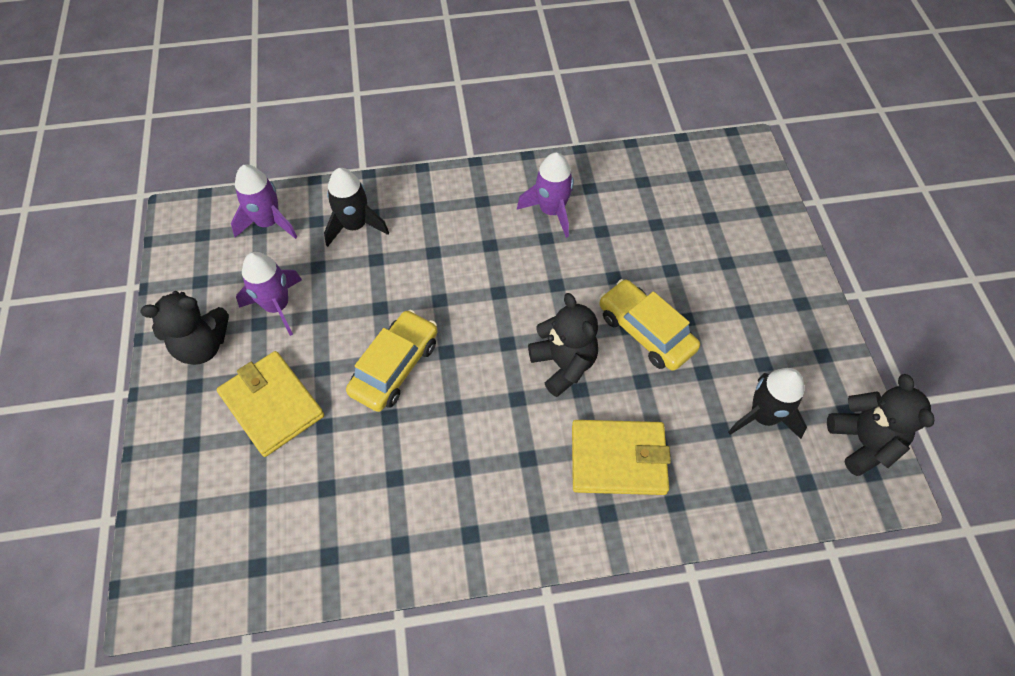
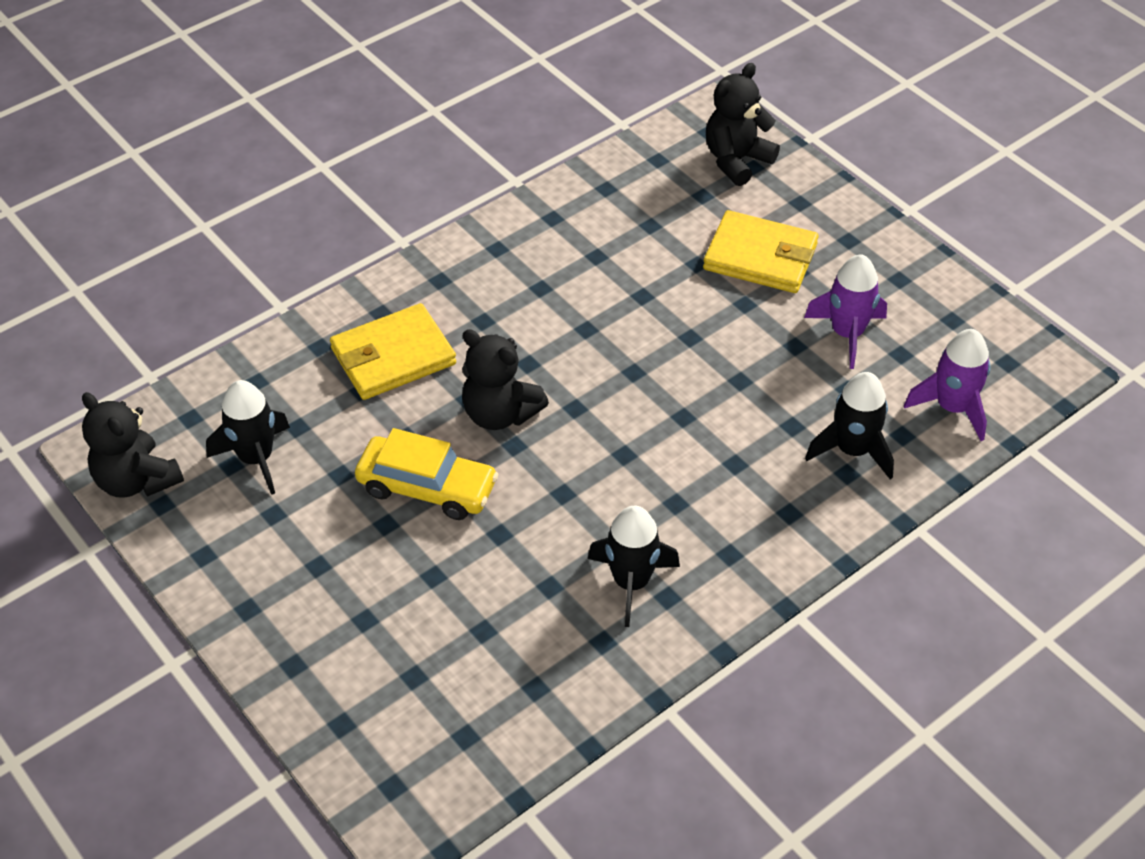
camera: 150 degrees right, 10 degrees down
(202, 346) = (879, 270): black teddy bear -> black teddy bear (736, 160)
(395, 367) = (673, 335): yellow car -> none
(551, 211) = (631, 582): purple rocket -> black rocket

